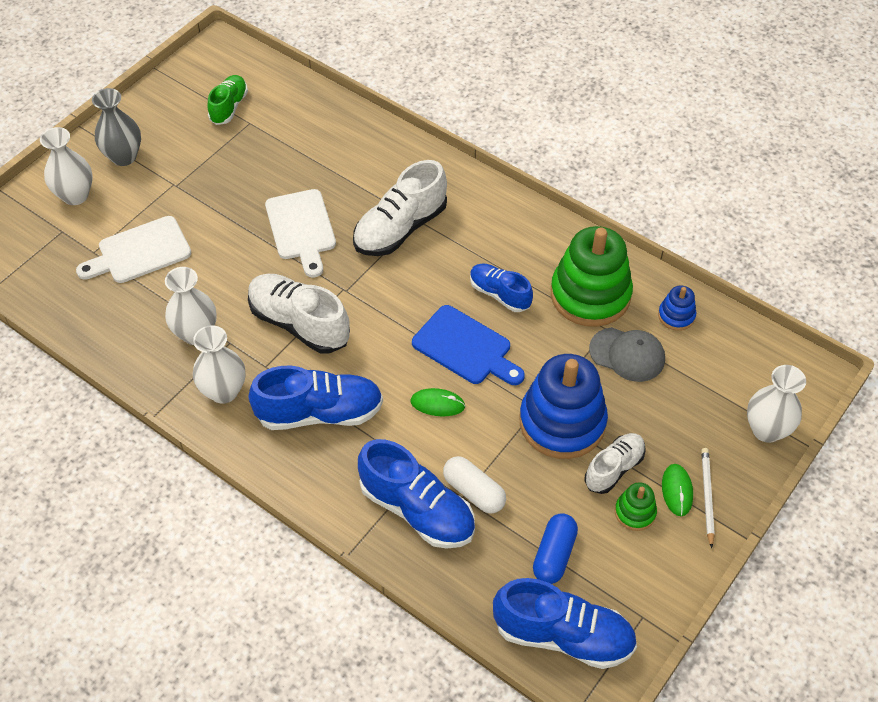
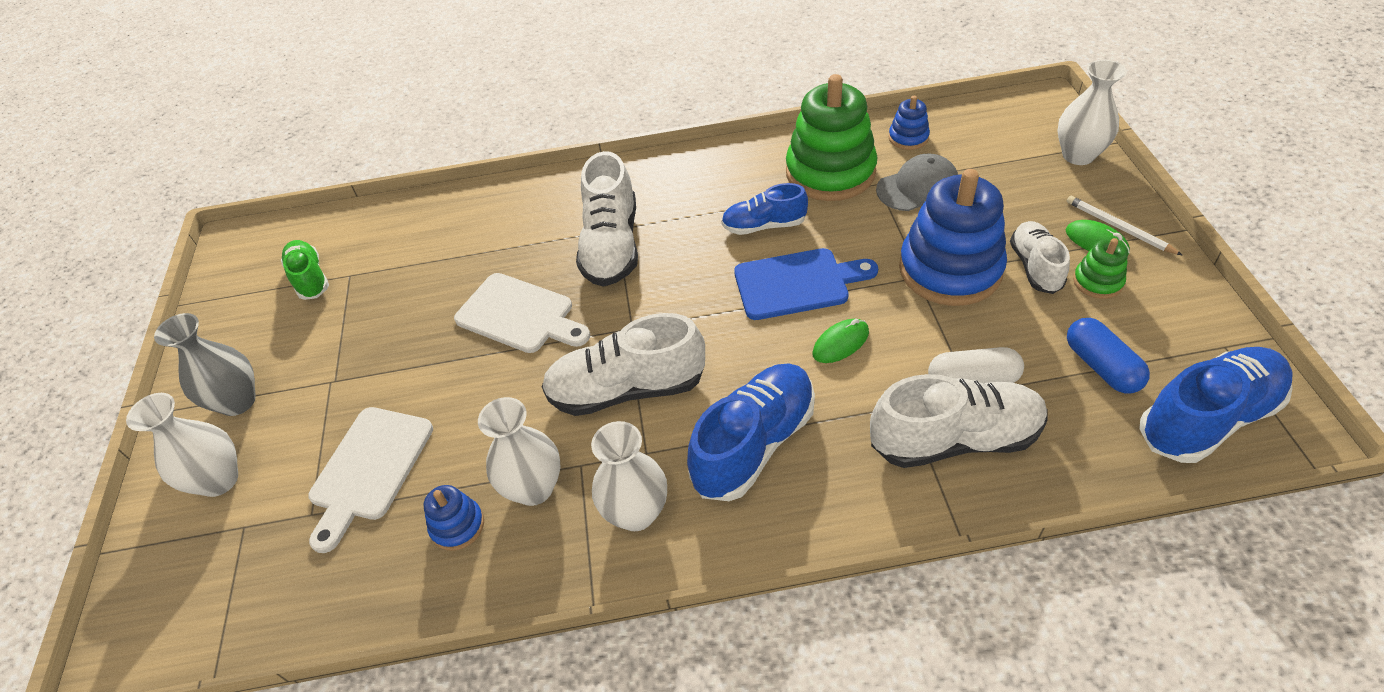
camera: 40 degrees left, 5 degrees down
(144, 319) = (457, 526): none -> blue stacking toy
(417, 510) = (954, 439): blue shoe -> white shoe

